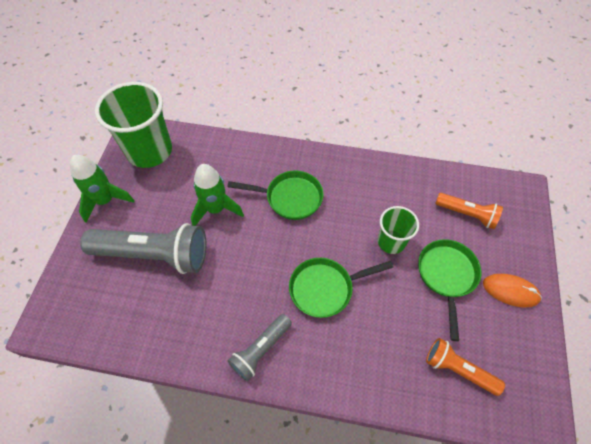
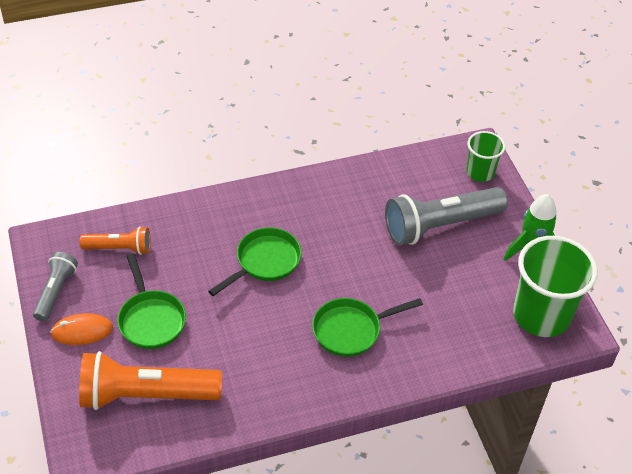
camera: 150 degrees right, 10 degrees down
(216, 209) = (418, 287): green rocket -> none
(261, 350) = (293, 198): grey flashlight -> grey flashlight (56, 292)
(391, 242) = (220, 329): green cup -> green cup (480, 172)
(467, 214) = (146, 395): orange flashlight -> orange flashlight, size x1.82

